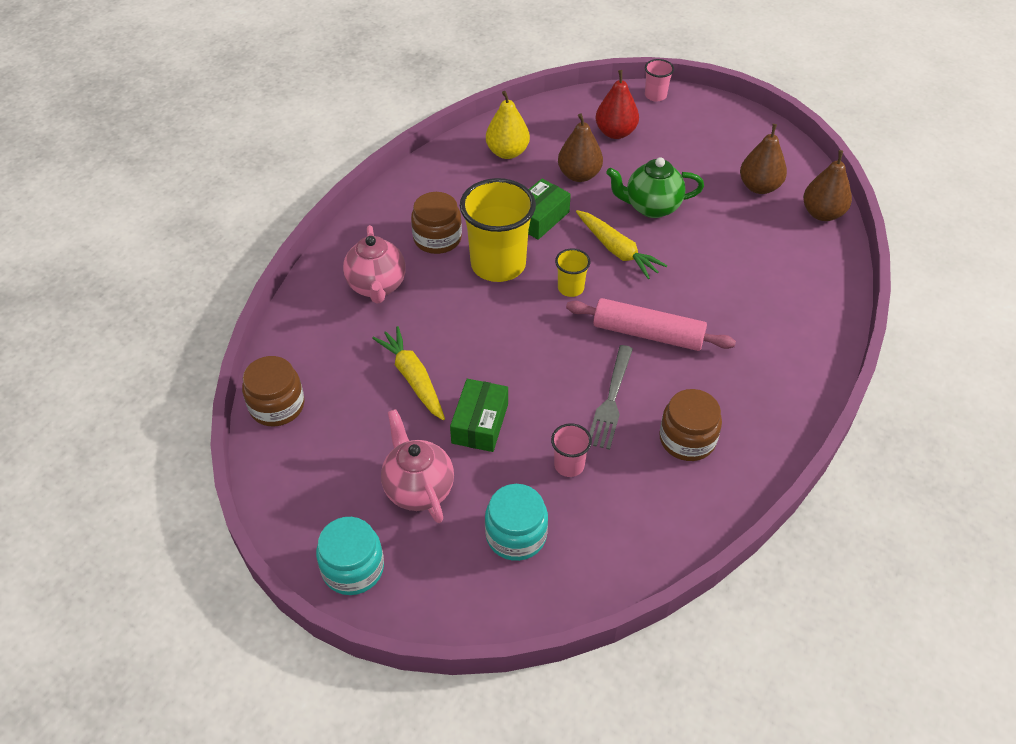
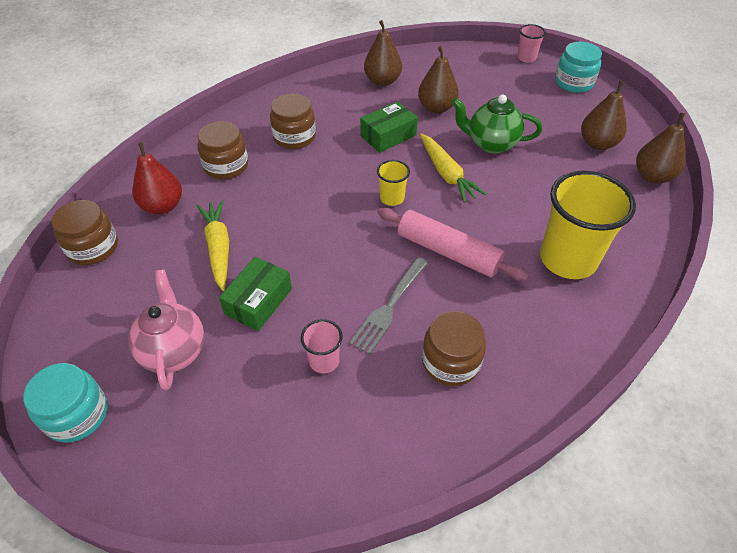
camera: 15 degrees right, 0 degrees up
(377, 286) = (226, 166): pink teapot -> brown jar
(498, 264) = (336, 167): yellow cup -> yellow cup (568, 259)
(507, 152) = (382, 81): yellow pear -> brown pear
(516, 535) = (243, 420): turquoise jar -> turquoise jar (573, 82)
(615, 132) = (481, 80): red pear -> red pear (163, 206)

